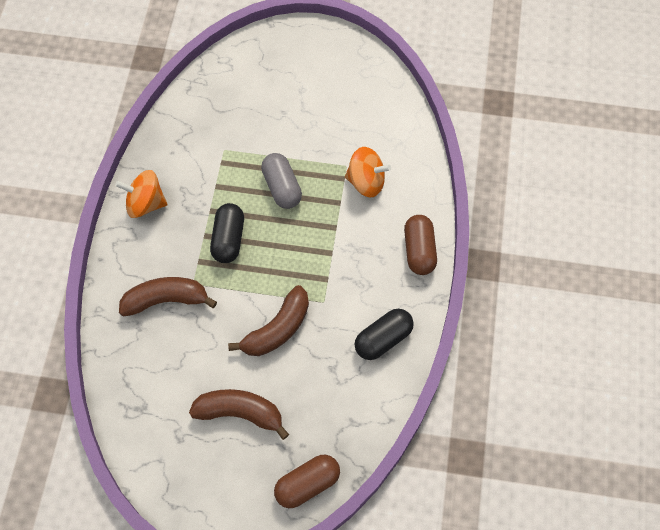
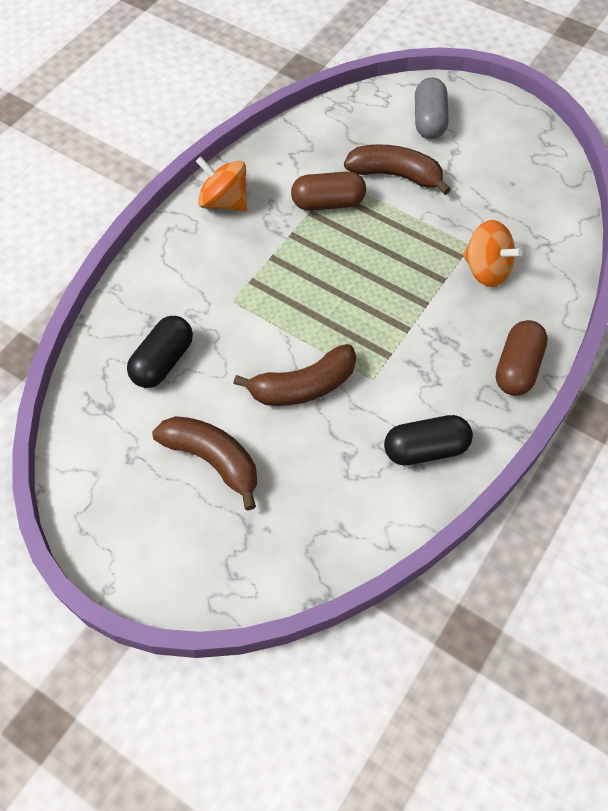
camera: 25 degrees right, 5 degrees down
(166, 300) = (194, 306): brown banana -> brown banana (395, 175)
(228, 239) = (296, 270): black capsule -> black capsule (163, 361)
(282, 187) = (384, 240): grey capsule -> grey capsule (429, 120)
(307, 484) = (250, 577): brown capsule -> brown capsule (328, 203)

